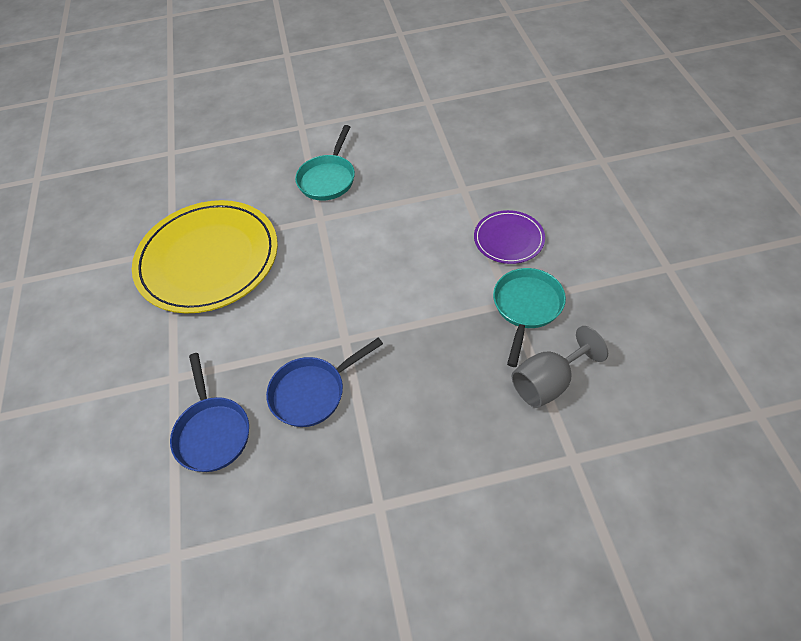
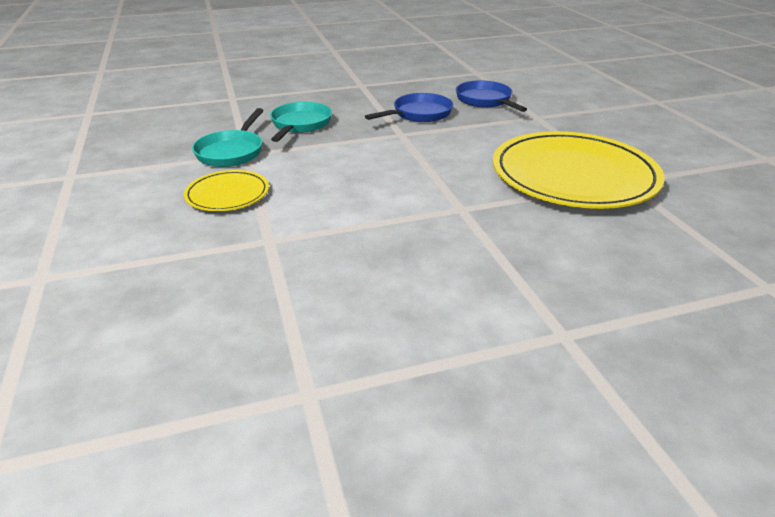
camera: 170 degrees right, 20 degrees down
(328, 179) = (470, 251): turquoise pan -> turquoise pan (300, 124)
(508, 239) = (227, 194): purple plate -> yellow plate
(548, 382) = (233, 121): grey goblet -> none

